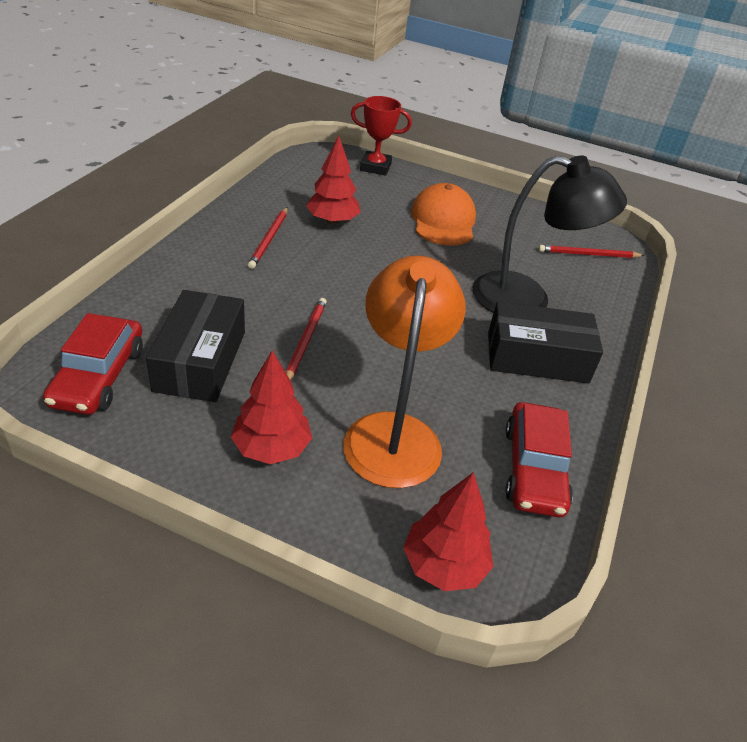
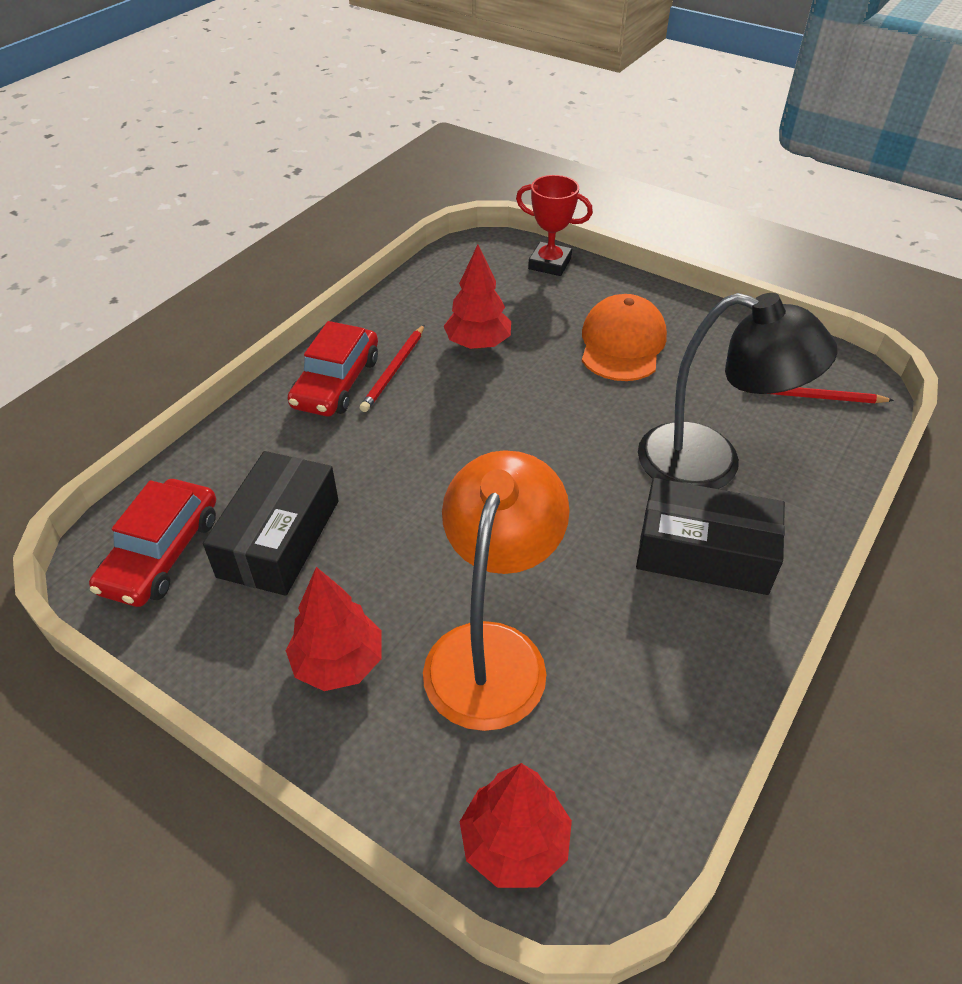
camera: 15 degrees right, 5 degrees up
(305, 341) = (409, 515): red pencil -> none
(534, 469) = (662, 717): red car -> red car (336, 383)

